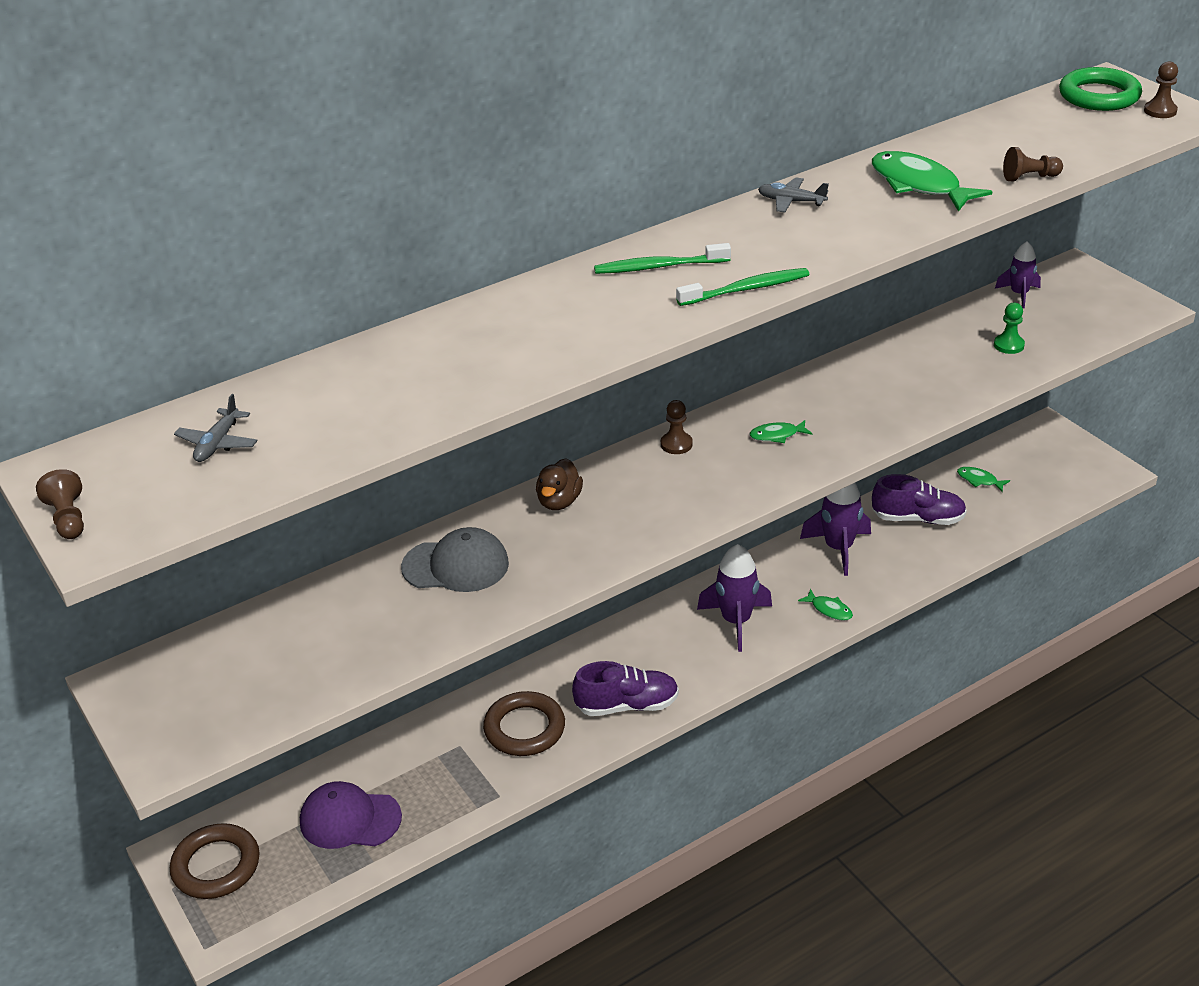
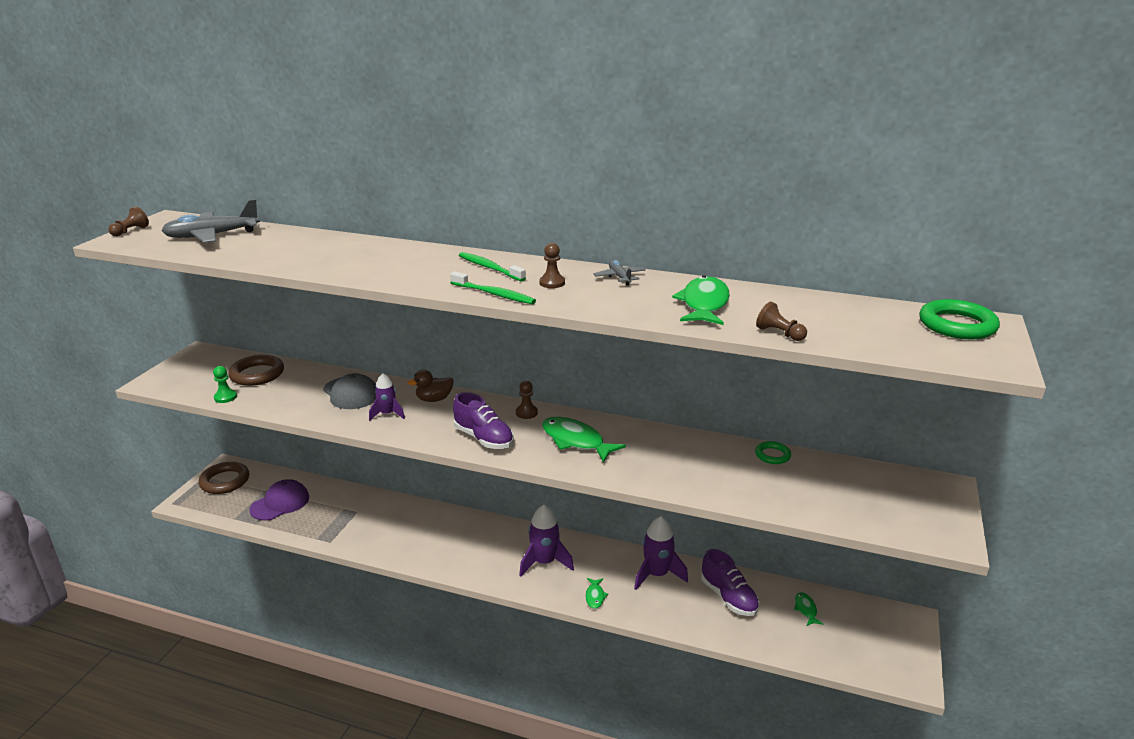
camera: 50 degrees right, 10 degrees down
(218, 443) = (212, 236): grey plane -> grey plane, size x1.95
(350, 819) = (280, 503): purple cap -> purple cap turned 75 degrees clockwise
(524, 728) = (386, 526): brown ring -> brown ring (257, 374)
(627, 705) = (435, 553): purple shoe -> purple shoe (483, 438)
(777, 435) = (575, 441): green fish -> green fish, size x2.01
(934, 329) = (772, 455): none -> green ring
(1008, 345) = (799, 491): green pawn -> green pawn (225, 397)
(1019, 294) = (870, 474): purple rocket -> purple rocket (387, 414)
(1160, 111) = (982, 352): brown pawn -> brown pawn (552, 283)

